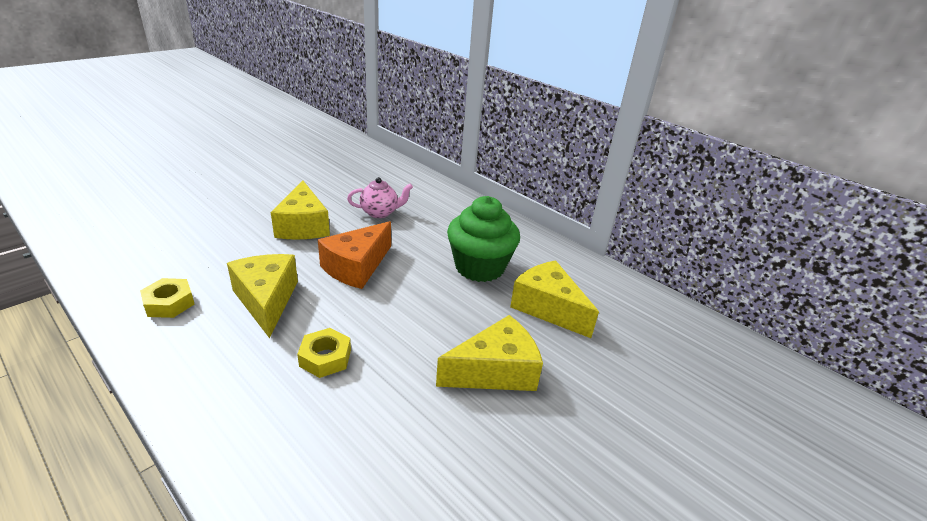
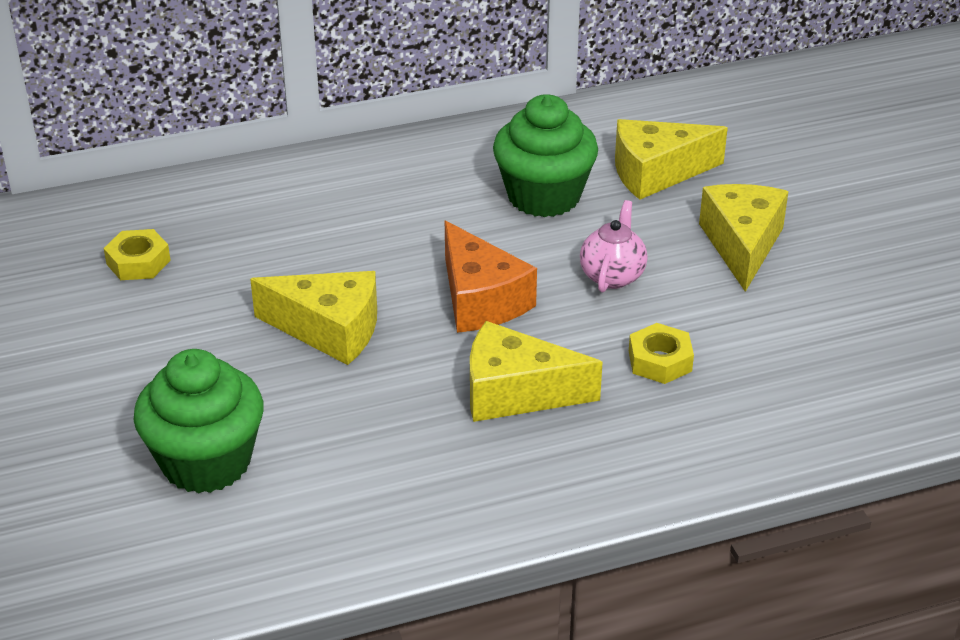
camera: 60 degrees left, 5 degrees up
(169, 303) = (472, 483): yellow nut -> yellow nut (138, 262)
(180, 217) = (206, 462): none -> green cupcake
(380, 213) = (339, 246): pink teapot -> pink teapot (612, 276)

